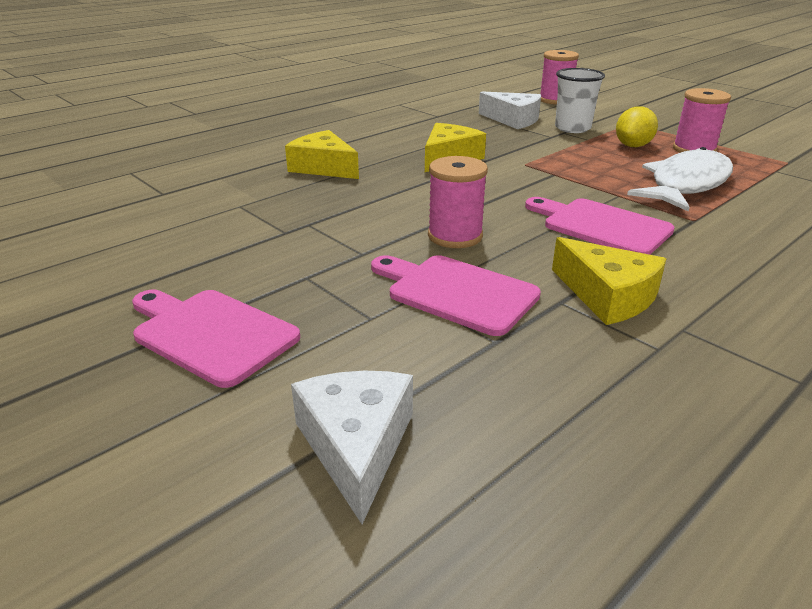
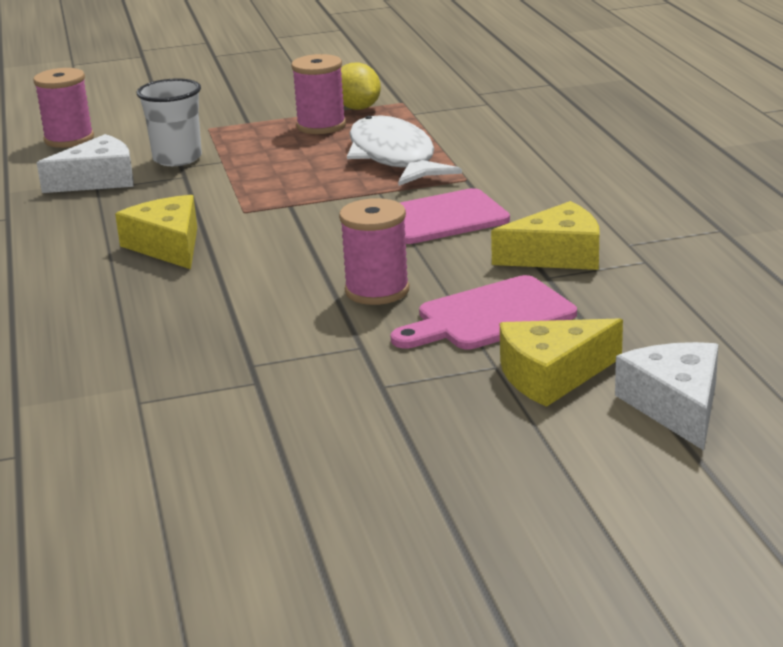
camera: 60 degrees left, 5 degrees down
(211, 333) = (450, 453): pink cutting board -> none
(324, 167) = (86, 326): yellow cheese -> yellow cheese (552, 375)
(357, 446) = (676, 406): white cheese -> white cheese turned 60 degrees clockwise
(633, 146) = (272, 147): yellow lemon -> yellow lemon (358, 108)

